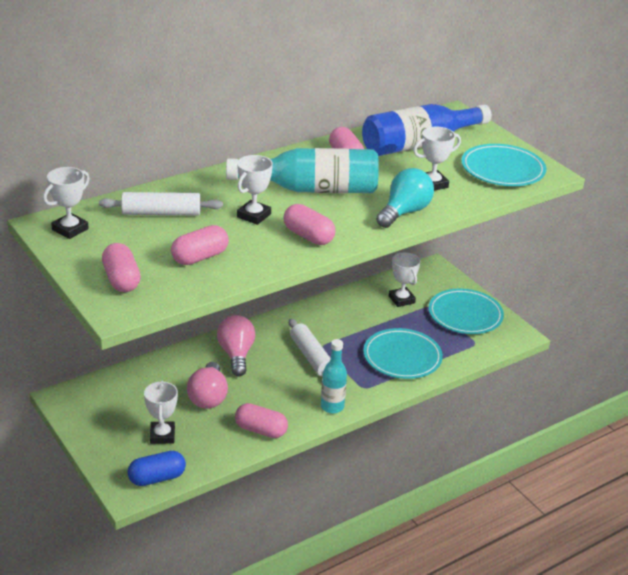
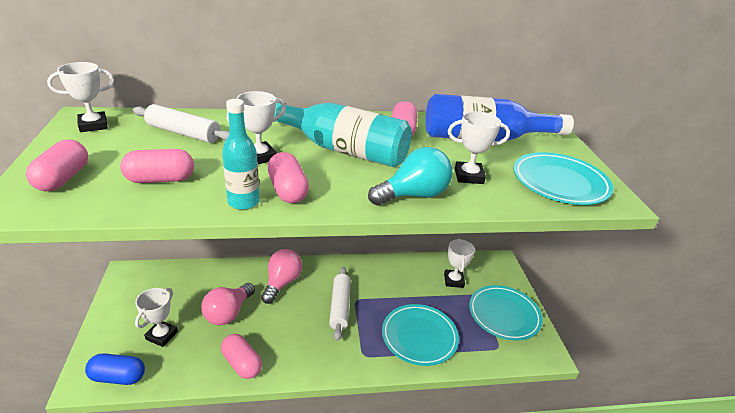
camera: 25 degrees right, 0 degrees up
(332, 407) = (321, 364): turquoise bottle -> turquoise bottle (243, 202)

